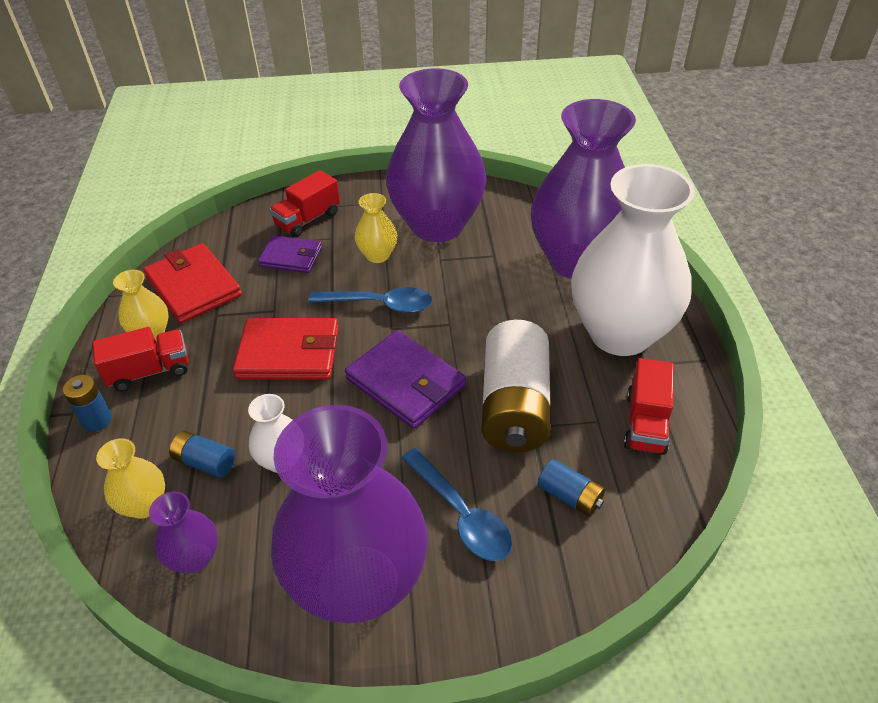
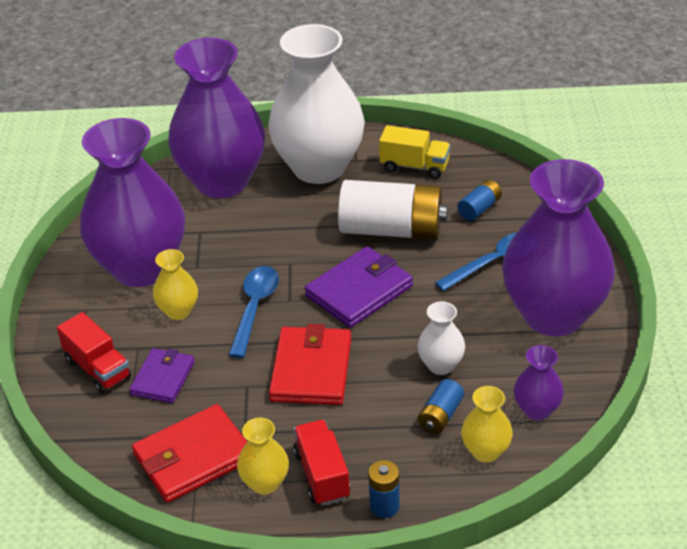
camera: 85 degrees left, 5 degrees down
(645, 423) = (414, 166): red truck -> yellow truck

